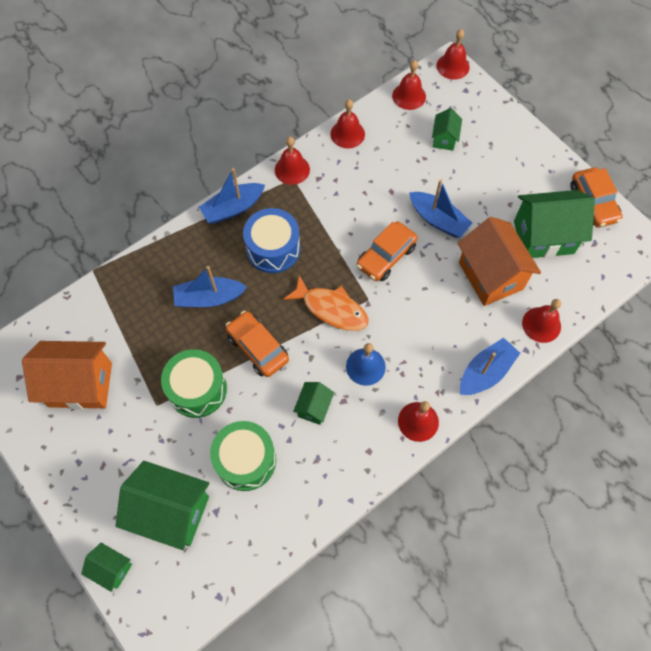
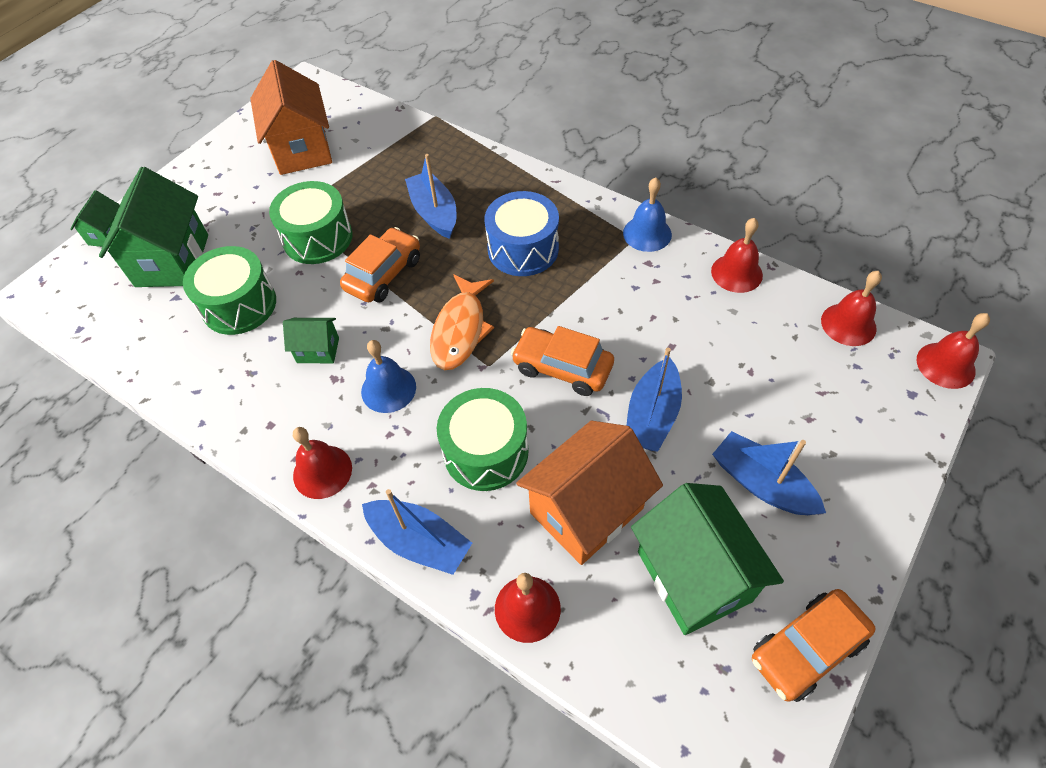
camera: 75 degrees right, 10 degrees down
(233, 208) = (562, 197): blue boat -> blue boat (761, 483)
(292, 169) = (647, 233): red bell -> blue bell
(434, 319) = (486, 452): none -> green drum
(444, 139) = (800, 388): green house -> none

